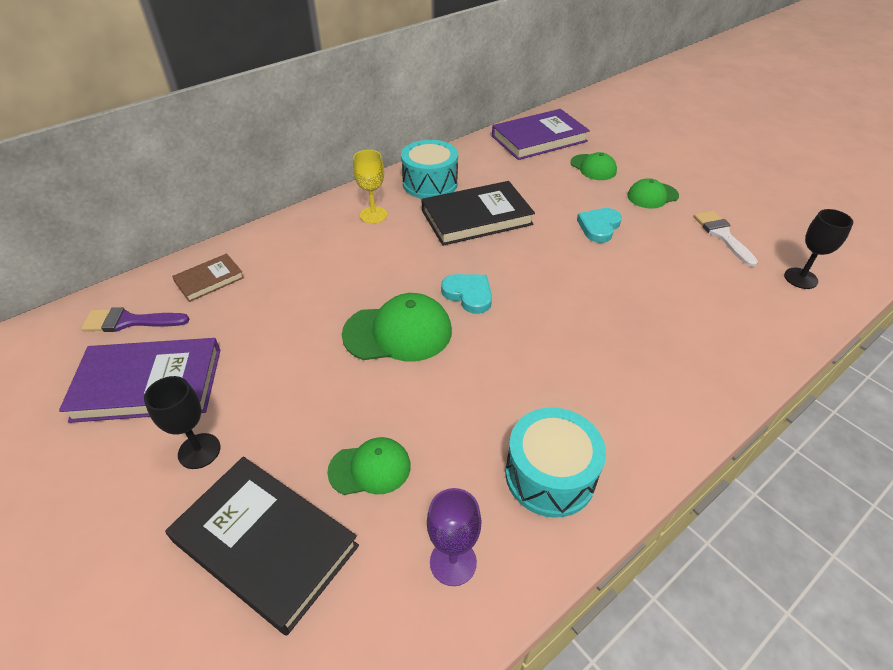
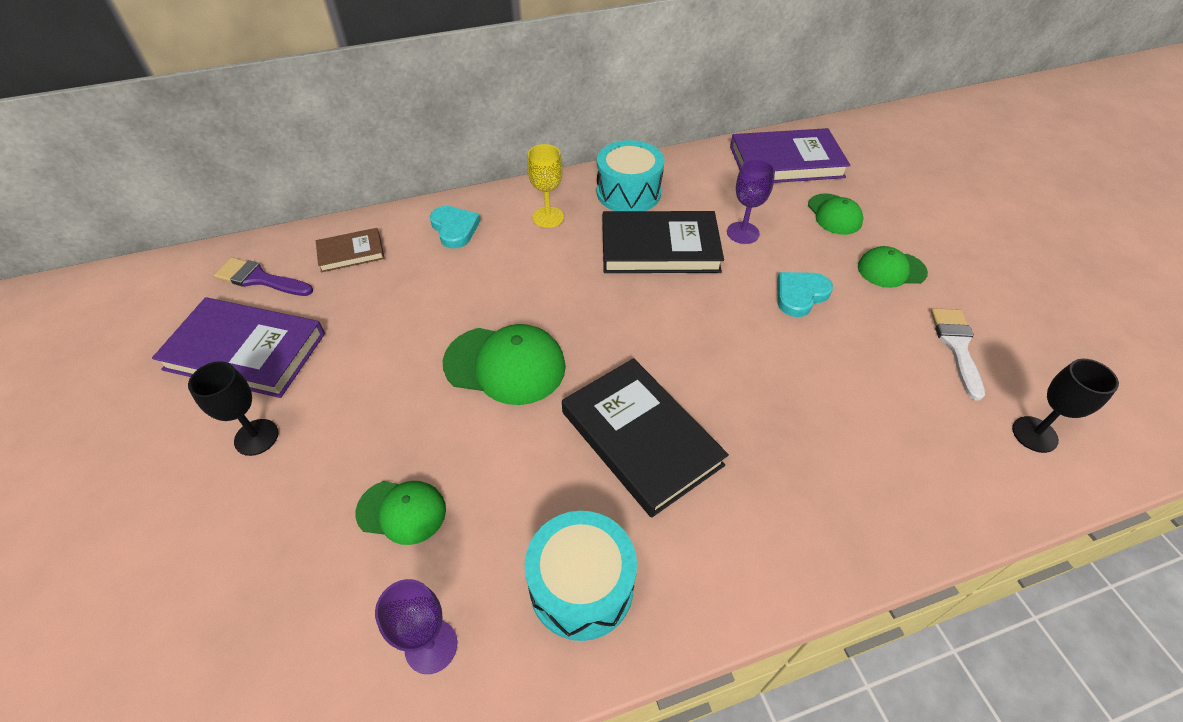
camera: 20 degrees right, 5 degrees up
(265, 544) = (268, 556): black book -> black book (640, 438)
(468, 294) = (603, 341): turquoise heart -> turquoise heart (454, 229)
(534, 194) = (743, 233): none -> purple goblet

